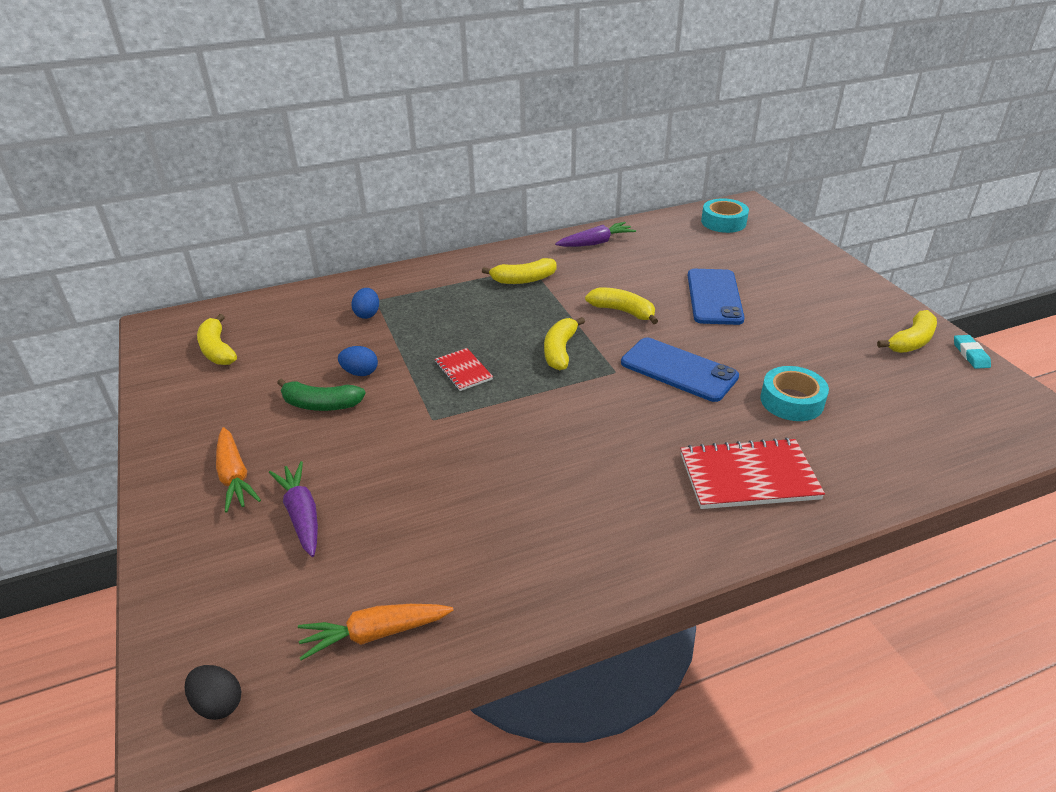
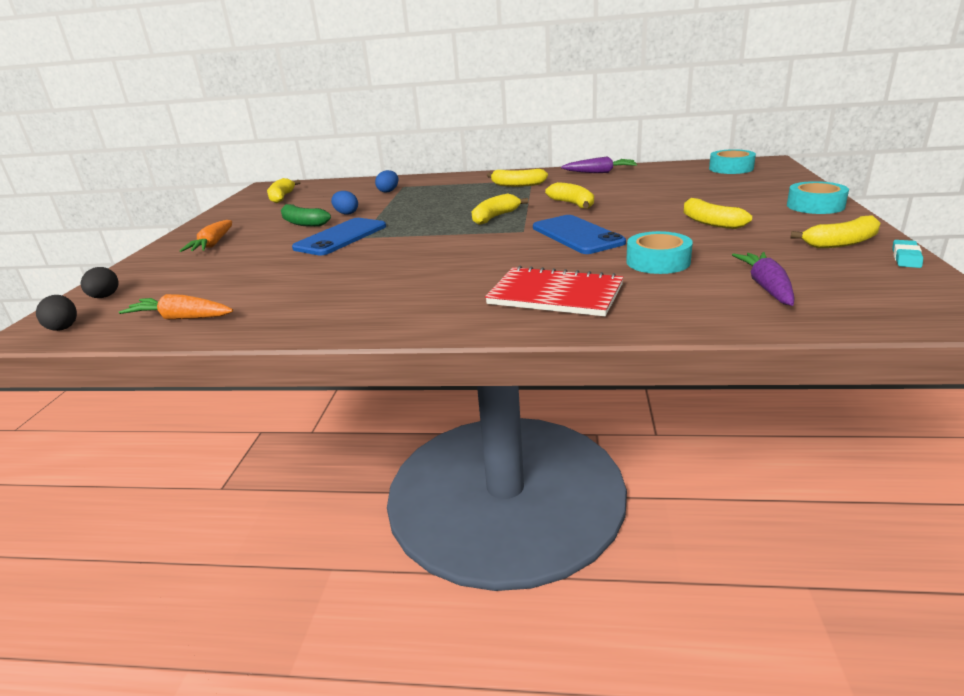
camera: 30 degrees right, 10 degrees down
(202, 627) = (105, 297): none -> black egg
(302, 515) = (222, 264): purple carrot -> purple carrot (766, 287)
(463, 371) = (412, 219): red notebook -> none
(714, 297) = (664, 203): blue phone -> blue phone (341, 237)
(783, 325) = (710, 222): none -> yellow banana
(847, 283) = (815, 206): none -> turquoise tape

